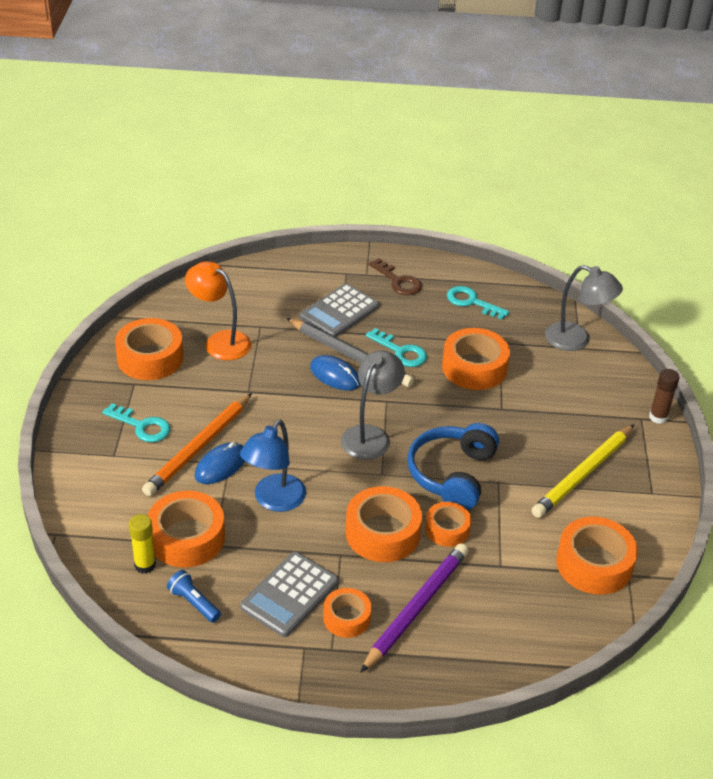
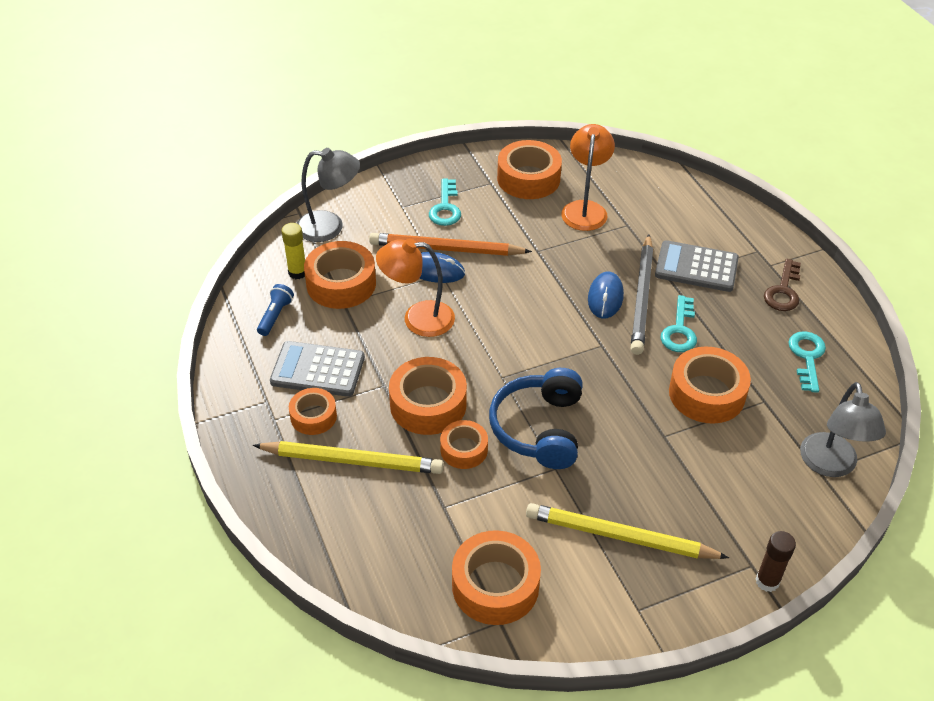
camera: 65 degrees right, 5 degrees up
(274, 500) = (418, 318): blue lamp -> orange lamp
(370, 435) = (545, 351): grey lamp -> grey lamp (330, 227)
(416, 608) = (352, 461): purple pencil -> yellow pencil
(452, 474) = (539, 428): blue headphones -> blue headphones turned 75 degrees counterclockwise

